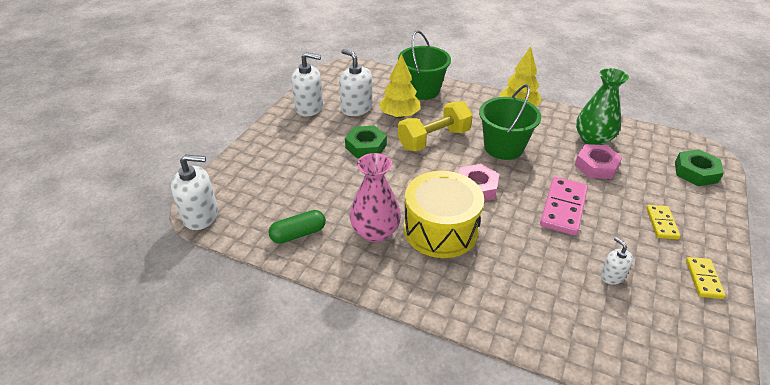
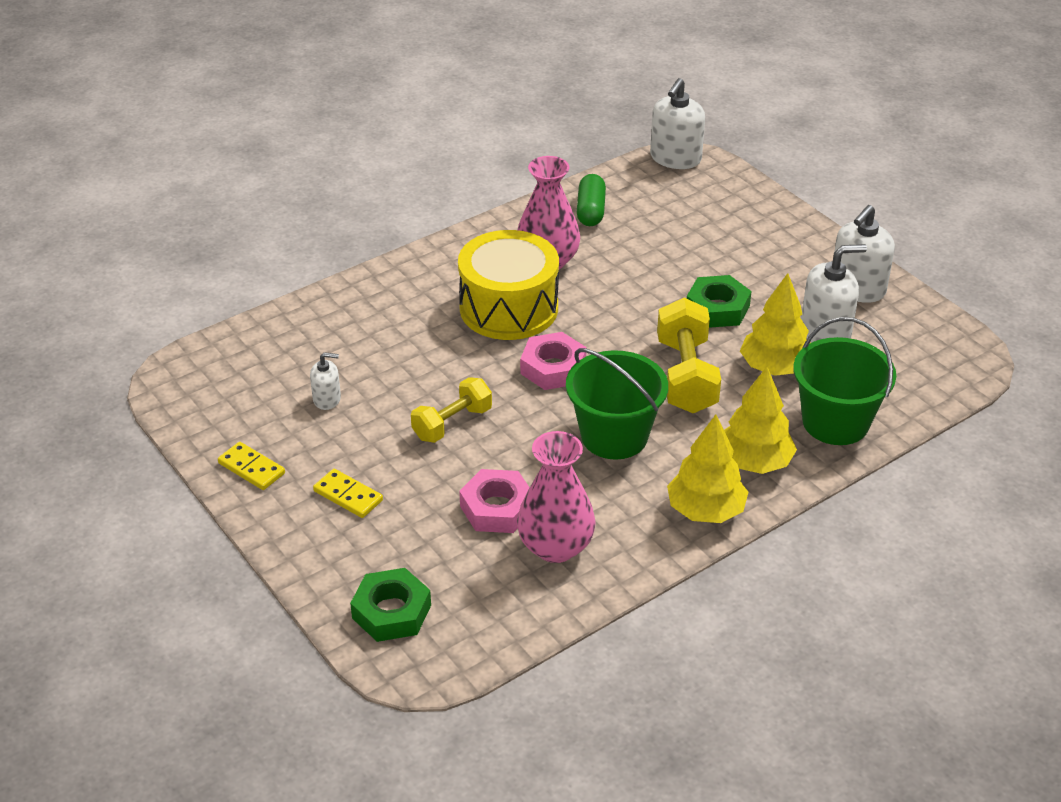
camera: 120 degrees right, 0 degrees up
(473, 103) = (754, 462): none -> yellow tree
(563, 208) = (452, 424): pink domino -> yellow dumbbell
(593, 139) = (555, 547): green vase -> pink vase

